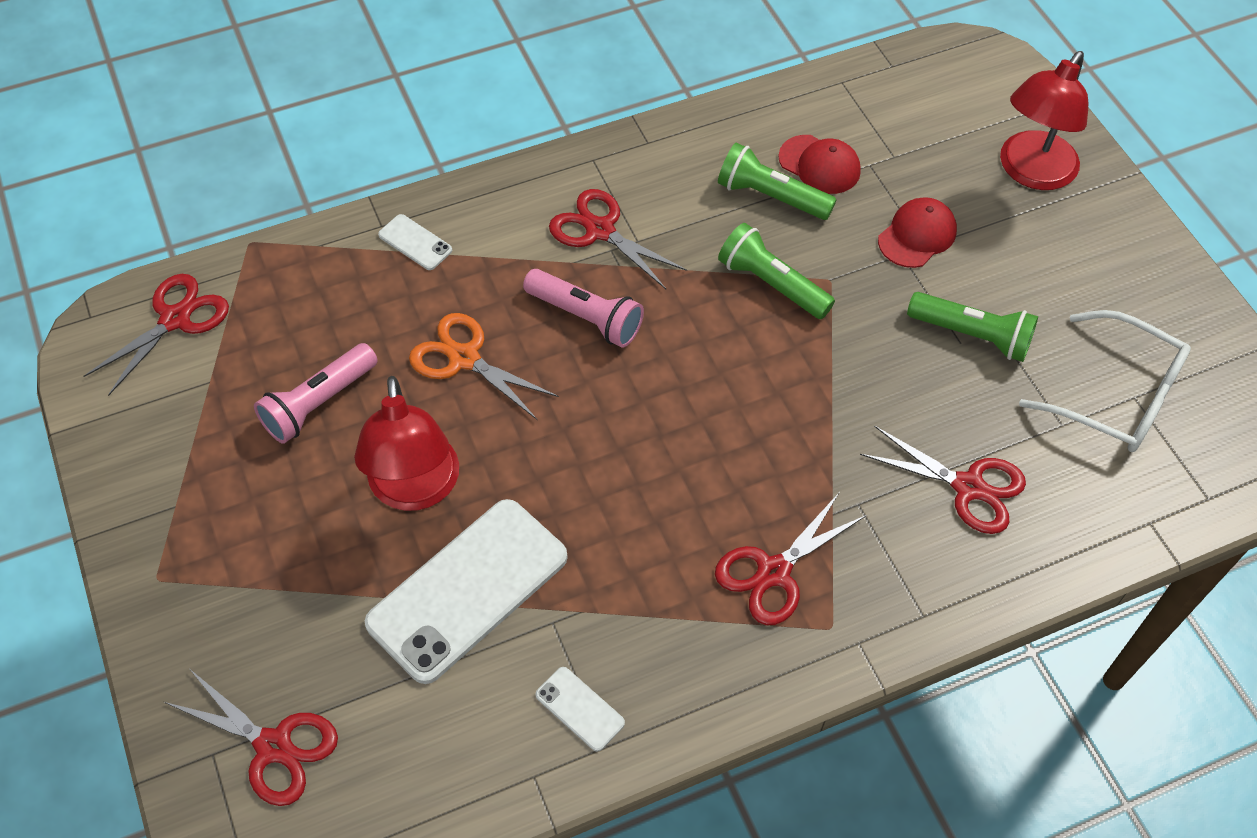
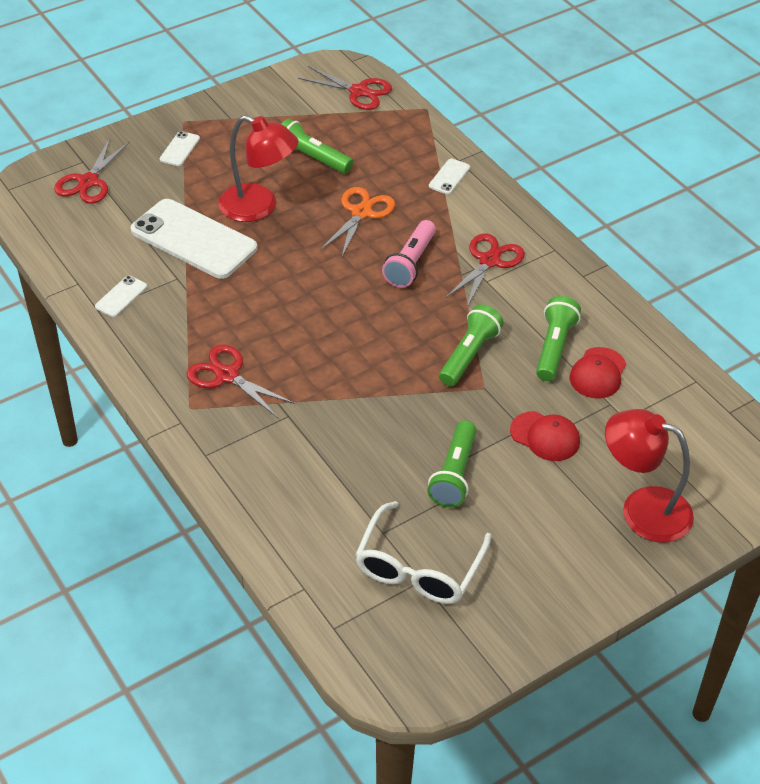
camera: 80 degrees right, 10 degrees down
(232, 591) = (180, 149): none -> white phone
(319, 403) = (312, 158): pink flashlight -> green flashlight
(415, 490) = (259, 207): red lamp -> red lamp turned 135 degrees counterclockwise
(968, 487) = (314, 476): red scissors -> none

